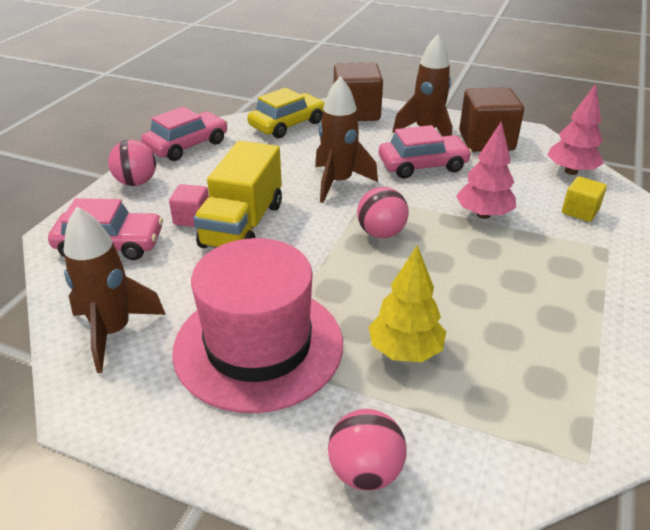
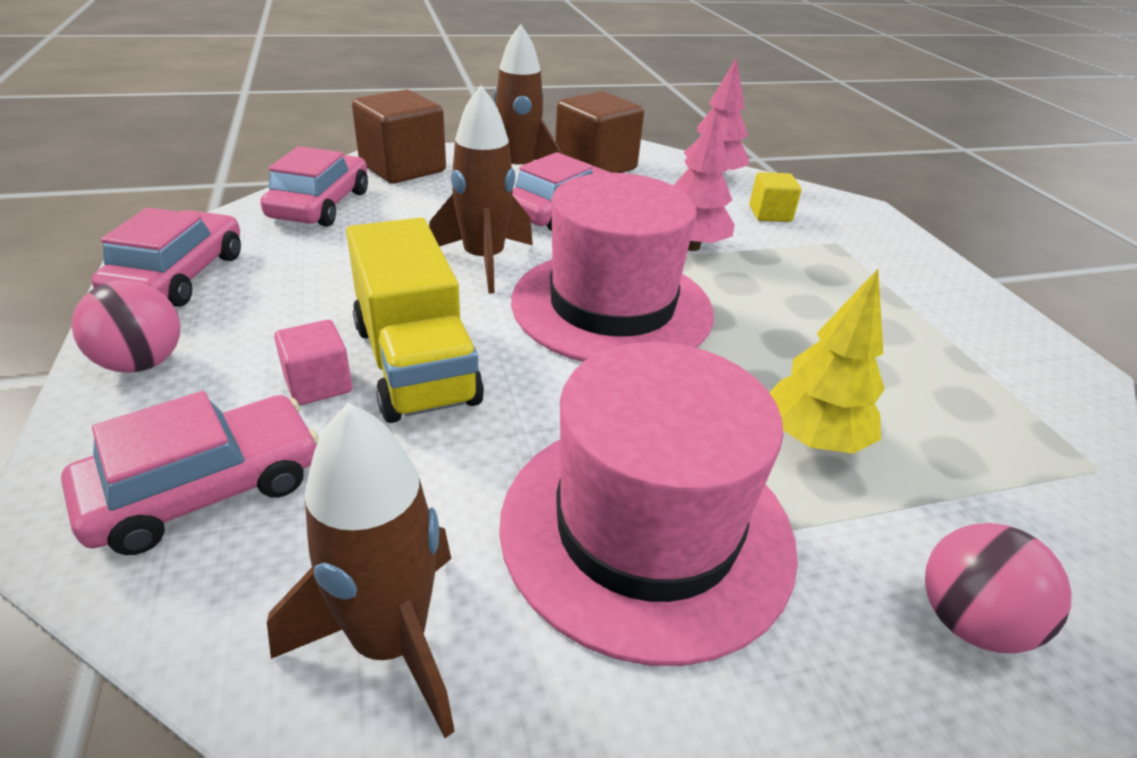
camera: 40 degrees left, 0 degrees up
(287, 124) = (320, 205): yellow car -> pink car
(381, 233) = (612, 306): pink ball -> pink hat

